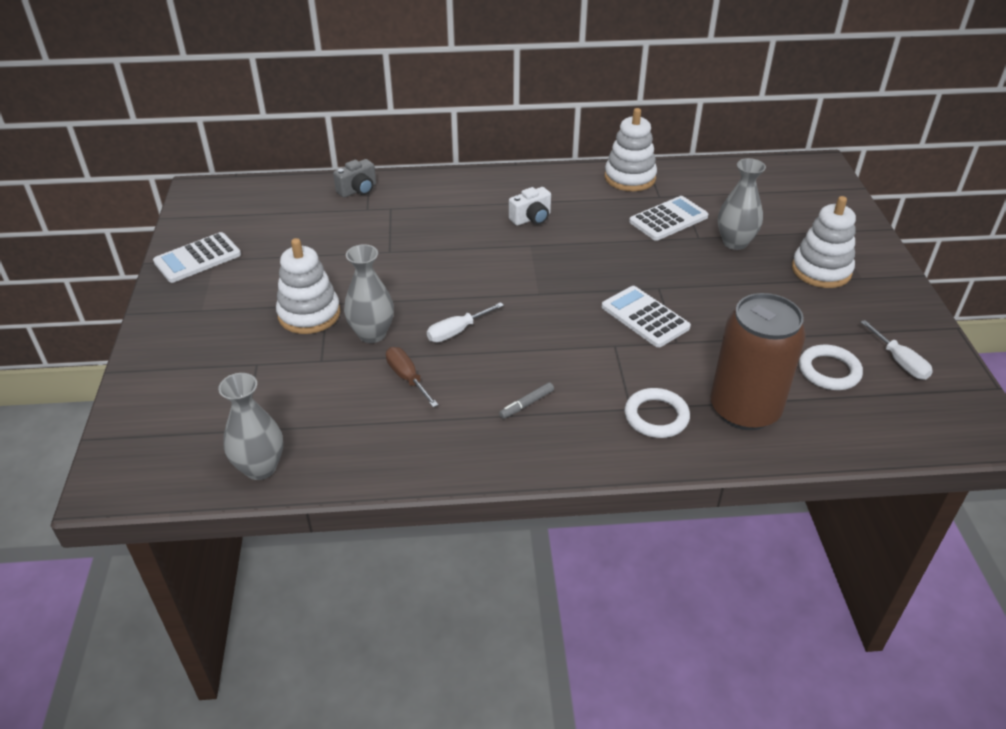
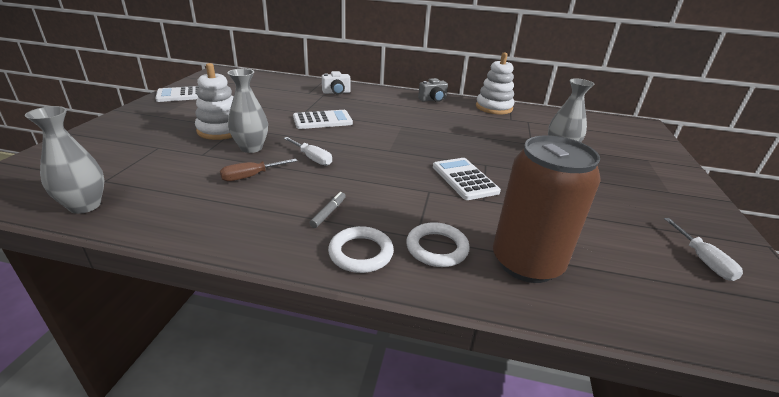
camera: 15 degrees right, 10 degrees down
(358, 190) = (311, 85): grey camera -> grey camera (433, 100)
(407, 378) = (251, 176): brown screwdriver -> brown screwdriver turned 105 degrees counterclockwise
(457, 331) = (312, 158): white screwdriver -> white screwdriver turned 120 degrees counterclockwise
(526, 404) = (328, 213): grey marker -> grey marker turned 135 degrees clockwise
(531, 218) = (412, 114): white camera -> white camera (336, 92)
(668, 219) = (512, 131): white calculator -> white calculator (322, 120)
(821, 270) = (631, 180): white stacking toy -> none
(829, 371) = (624, 251): white ring -> white ring (361, 253)

